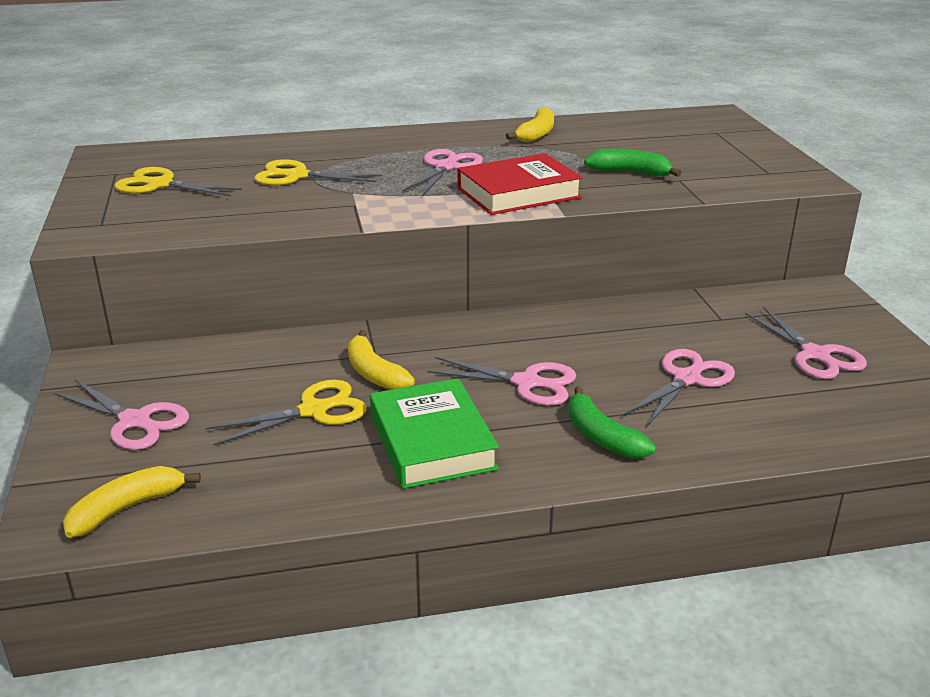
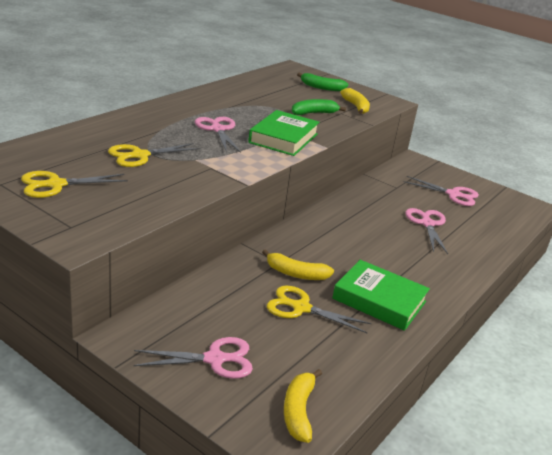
camera: 45 degrees left, 0 degrees up
(314, 410) = (300, 308): yellow scissors -> yellow scissors turned 90 degrees counterclockwise
(518, 193) = (283, 138): red book -> green book
(527, 383) = (371, 251): pink scissors -> none
(536, 134) = (227, 96): yellow banana -> yellow banana (356, 107)
(602, 437) = (438, 266): green banana -> green banana (321, 87)

